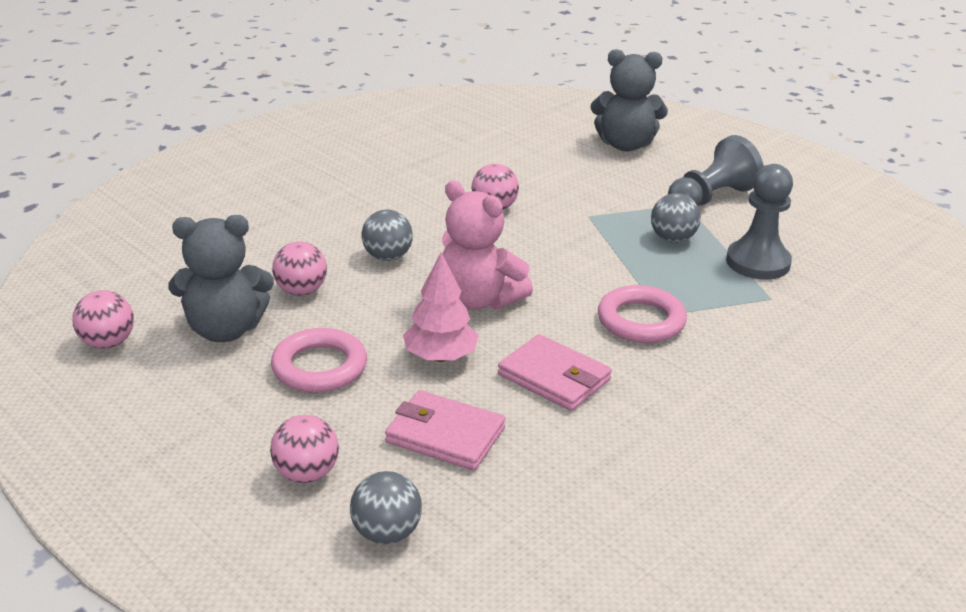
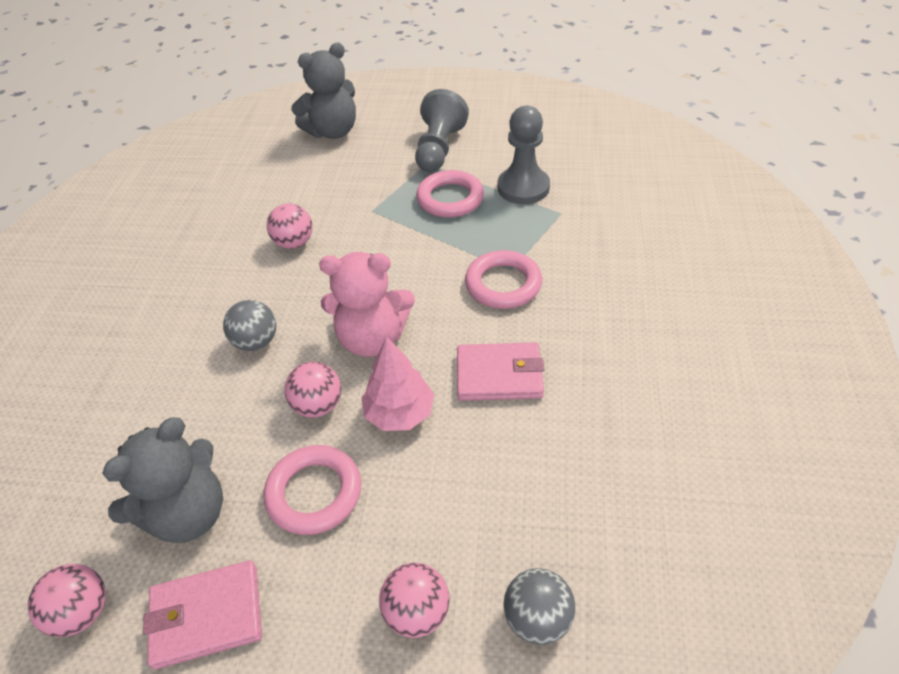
camera: 35 degrees left, 15 degrees up
(301, 291) = (216, 424): pink ball -> pink ball (318, 405)
(445, 435) = (481, 487): pink wallet -> pink wallet (207, 616)
(672, 239) = (450, 199): grey ball -> pink ring

